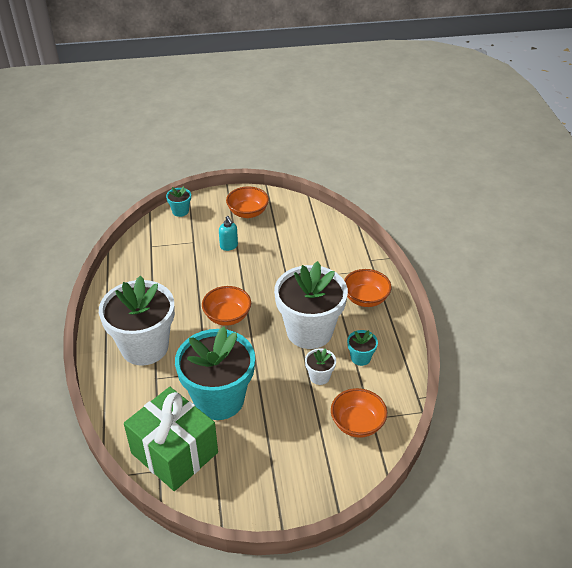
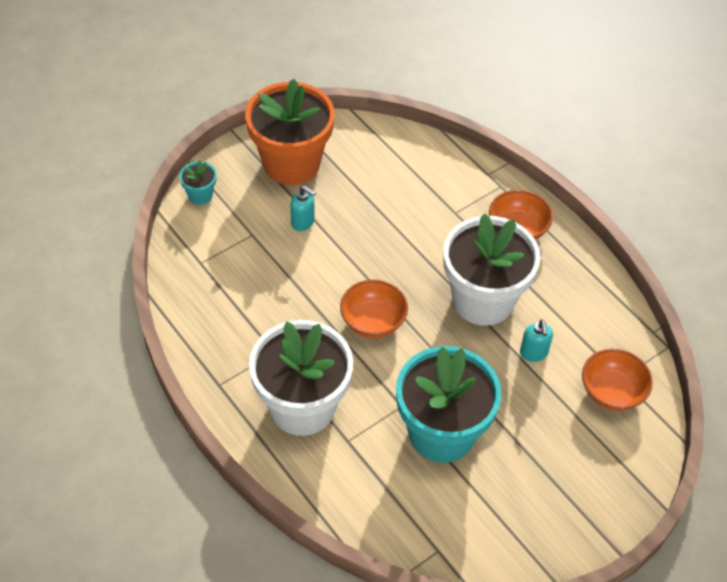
camera: 30 degrees left, 10 degrees up
(174, 453) = (439, 522): green gift -> none
(248, 212) = (291, 163): orange bowl -> orange flower pot
(319, 376) = (533, 353): white flower pot -> turquoise soap dispenser
(360, 358) = (562, 309): turquoise flower pot -> none

